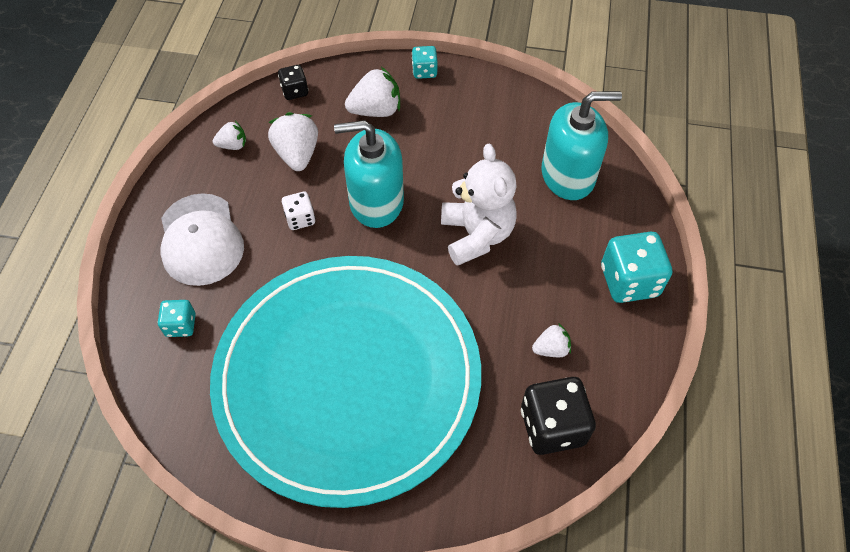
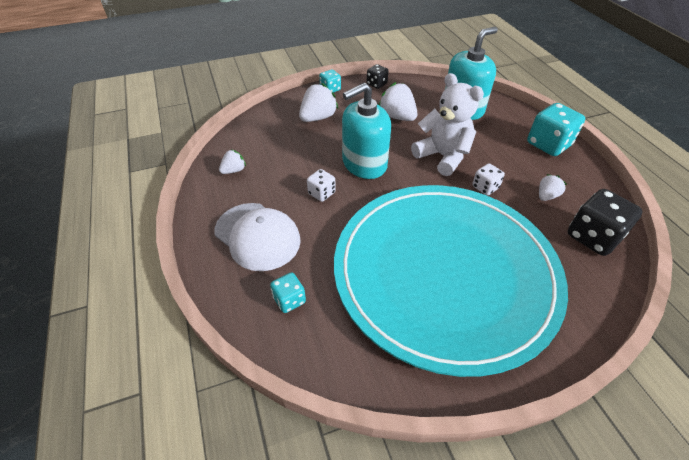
camera: 30 degrees left, 10 degrees down
(295, 91) = (253, 126): black dice -> black dice (376, 84)
(297, 154) = (286, 158): white strawberry -> white strawberry (397, 117)
(487, 301) = (485, 187): none -> white dice

